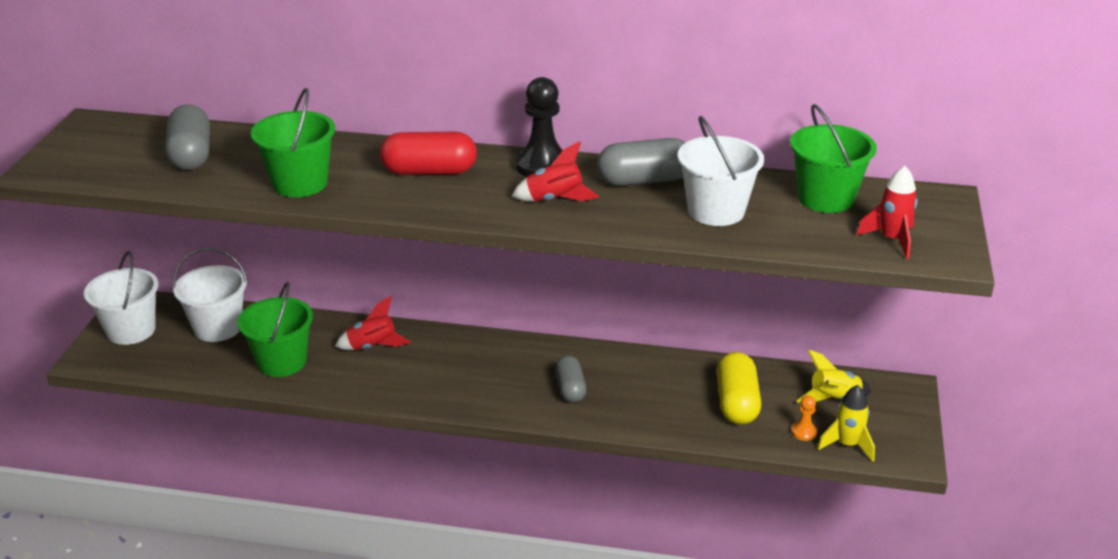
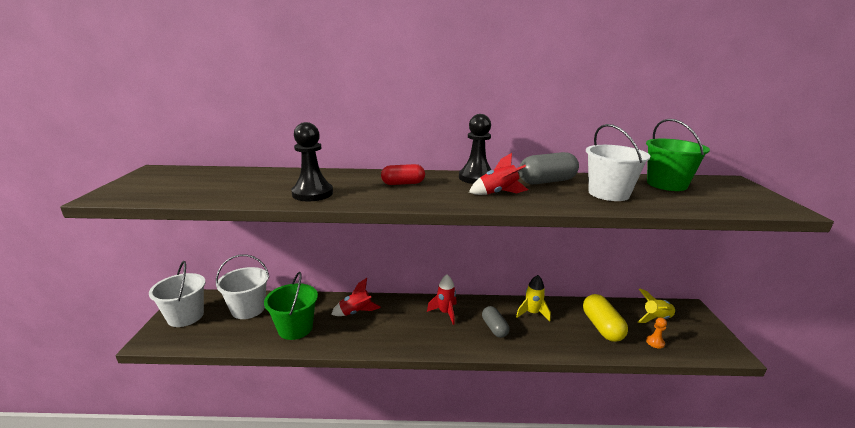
camera: 10 degrees left, 10 degrees down
(191, 155) = (228, 183): grey capsule -> none
(300, 183) = (312, 193): green bucket -> black pawn
(429, 171) = (403, 183): red capsule -> red capsule, size x0.67
(847, 445) = (687, 348): yellow rocket -> yellow rocket (532, 313)
(891, 240) = (736, 202): red rocket -> red rocket (445, 313)

